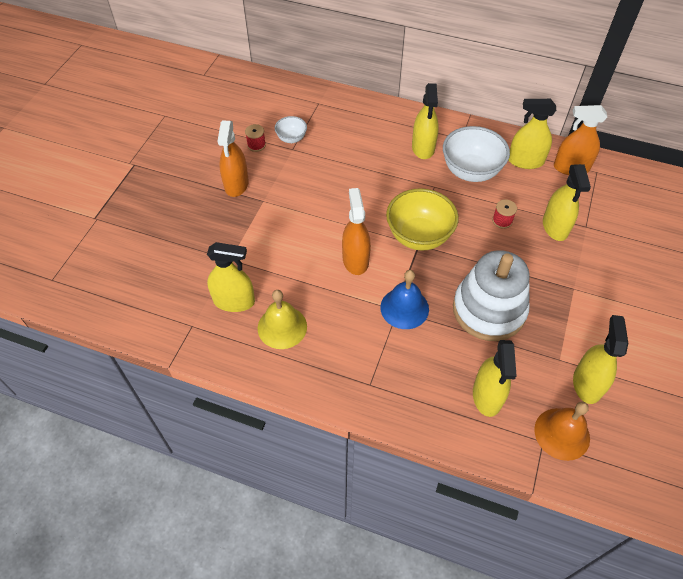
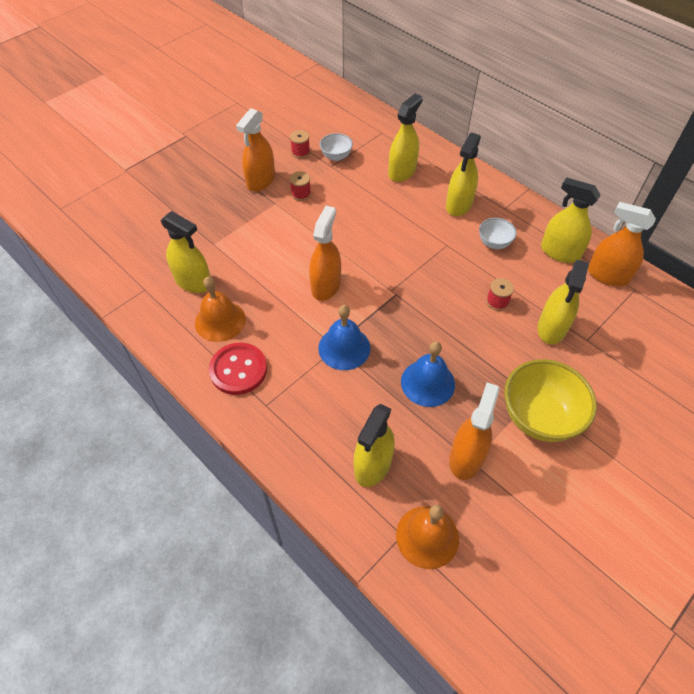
camera: 25 degrees right, 0 degrees up
(281, 184) = (301, 194): none -> red spool
(282, 327) = (220, 321): yellow bell -> orange bell
(326, 364) = (238, 370): none -> red button
(419, 236) = (401, 286): yellow bowl -> yellow bowl (539, 417)
(470, 171) = (494, 243): white bowl -> white bowl, size x0.52
(489, 310) = (427, 383): white stacking toy -> blue bell
(553, 358) = (466, 457): none -> orange spray bottle
(587, 384) = (487, 499): yellow spray bottle -> yellow spray bottle (402, 171)

